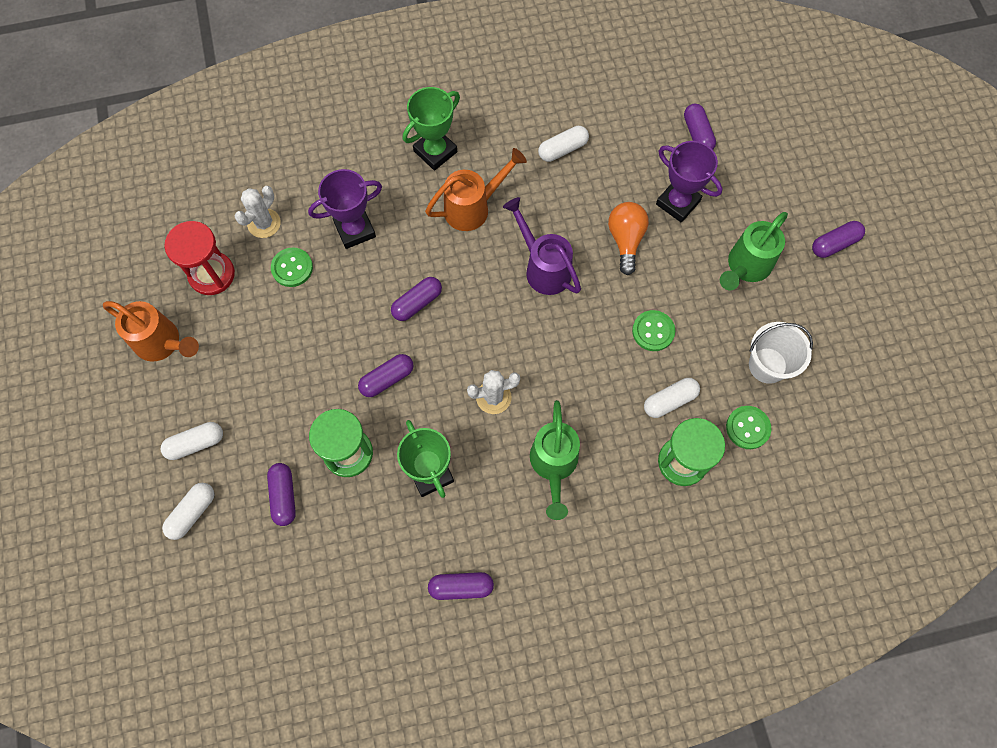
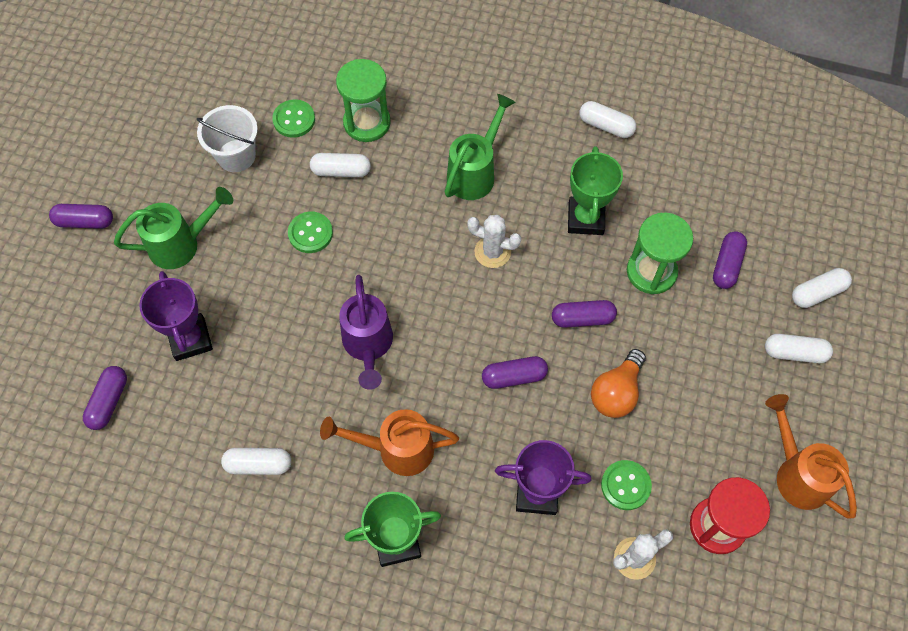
camera: 150 degrees left, 5 degrees down
(461, 587) = (606, 126): purple capsule -> white capsule
(625, 240) = (270, 329): orange light bulb -> orange light bulb (616, 392)

